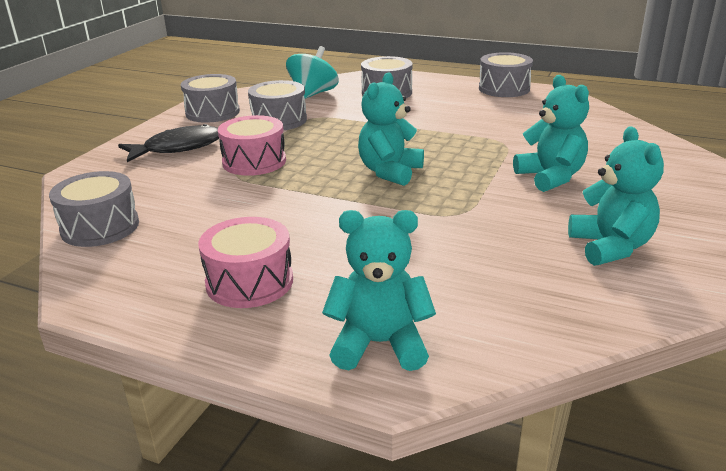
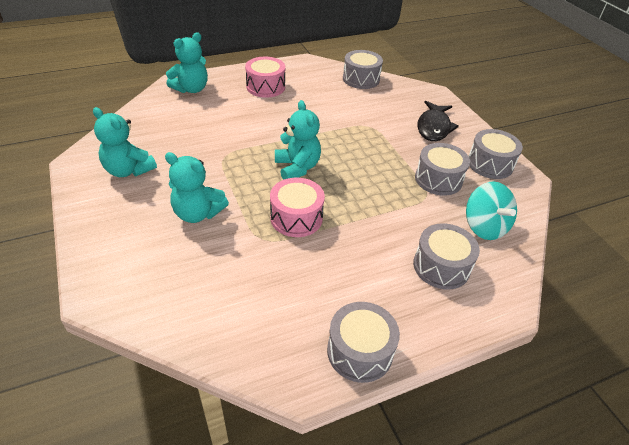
camera: 130 degrees right, 15 degrees up
(254, 161) = (378, 138): pink drum -> pink drum (296, 218)

